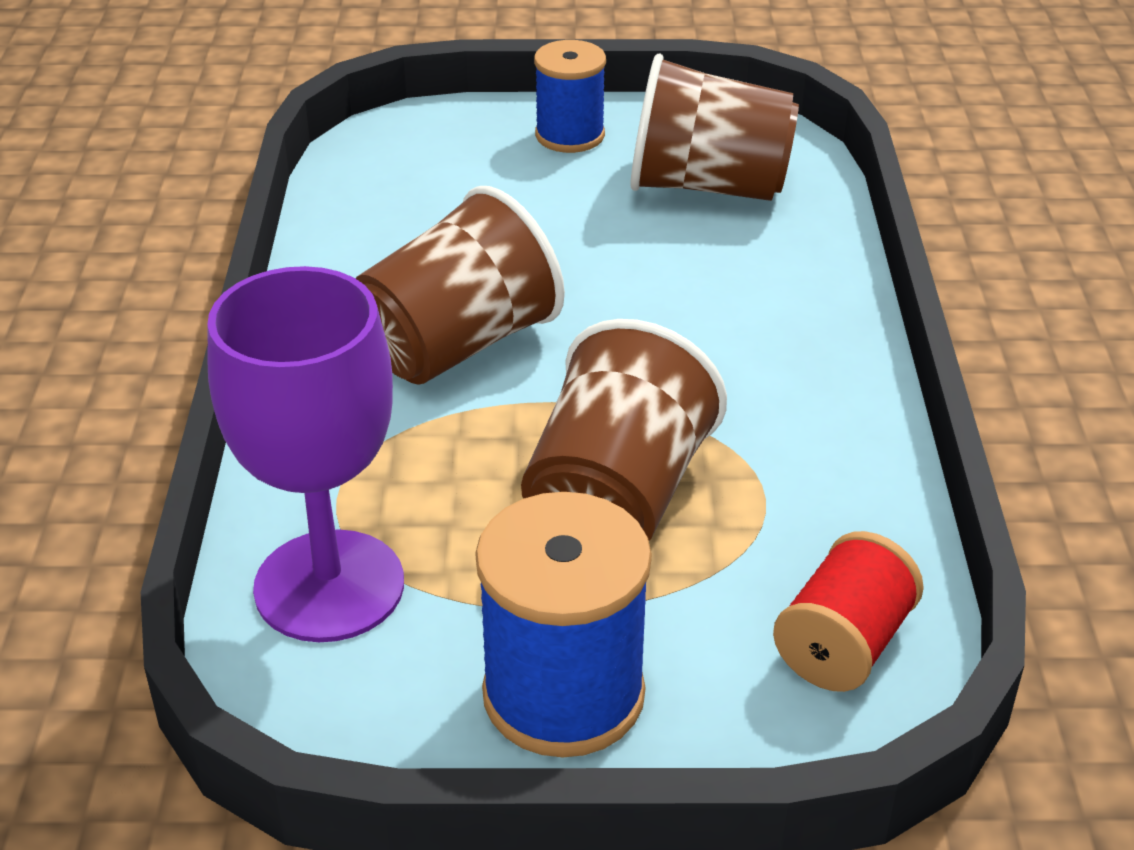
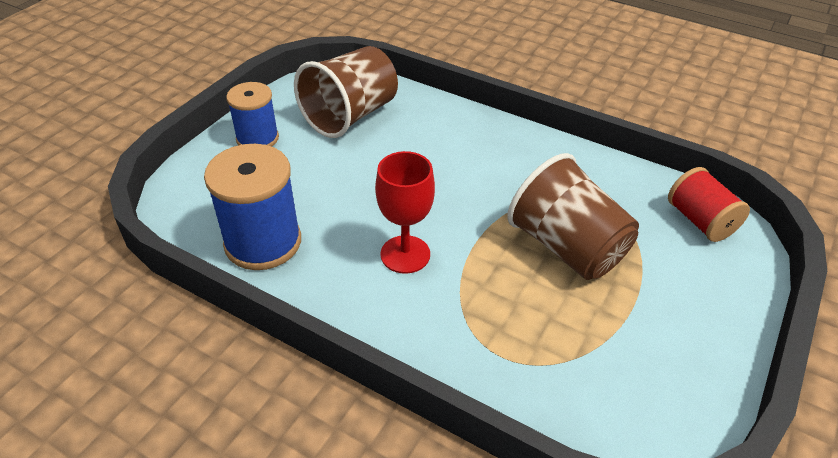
camera: 60 degrees left, 5 degrees up
(329, 586) = (574, 387): purple goblet -> none
(458, 345) = (405, 254): brown cup -> red goblet
(563, 694) = (696, 324): blue spool -> blue spool (263, 242)

